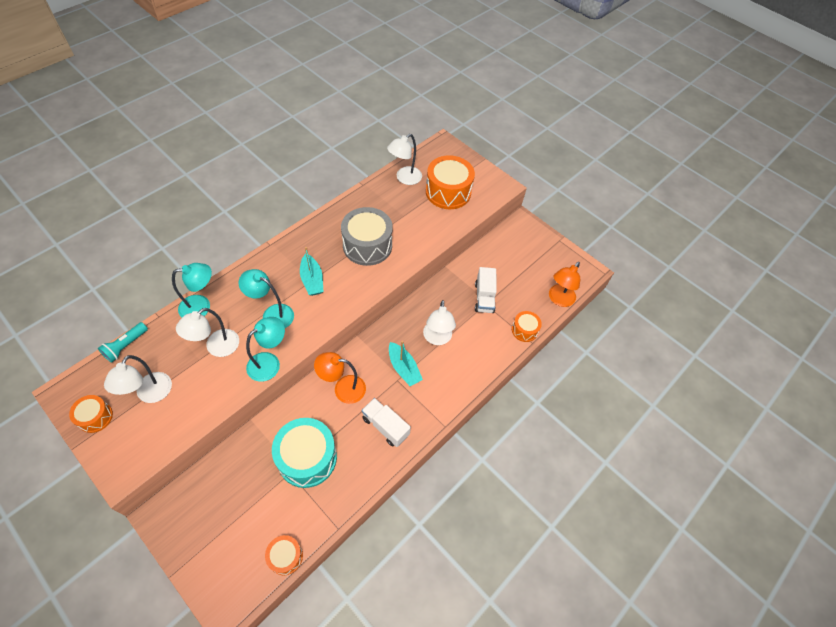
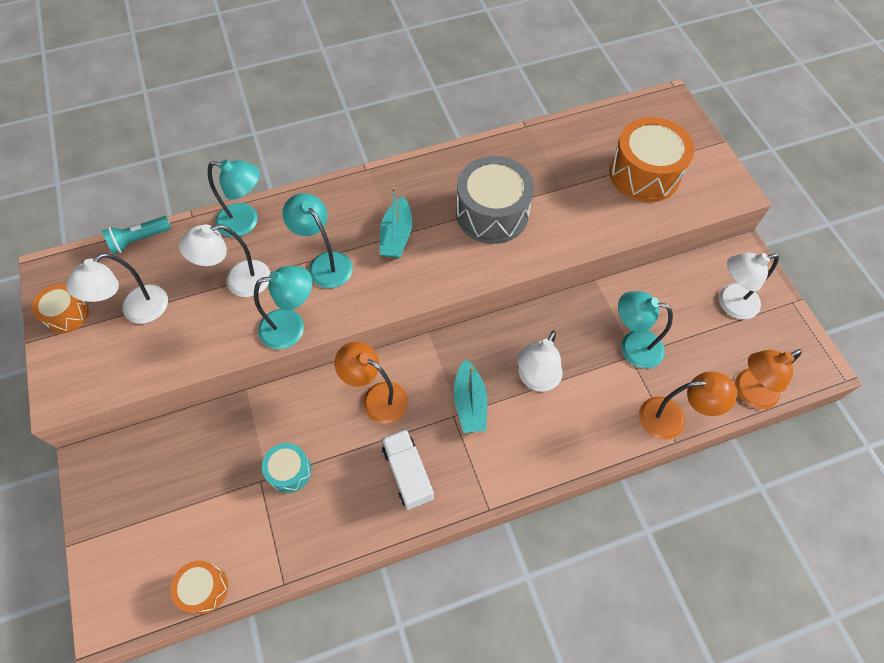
camera: 30 degrees right, 5 degrees up
(307, 458) = (289, 471): turquoise drum -> turquoise drum, size x0.53
(404, 178) = (589, 135): white lamp -> white lamp (730, 304)
(484, 297) = (632, 346): white truck -> turquoise lamp
(524, 330) = (672, 418): orange drum -> orange lamp

